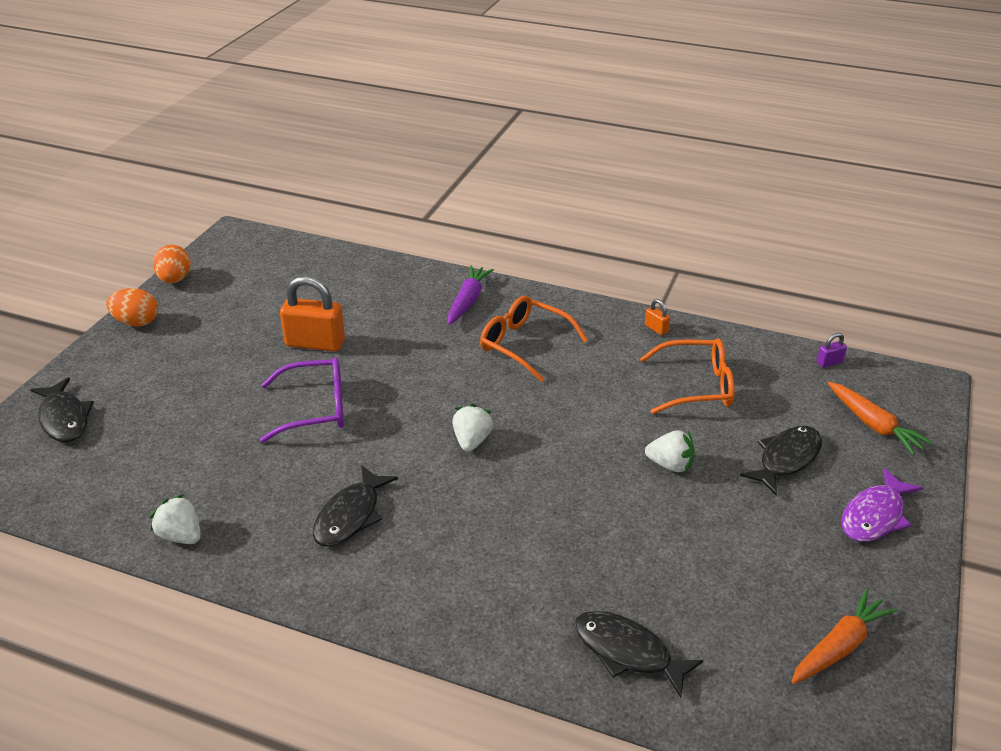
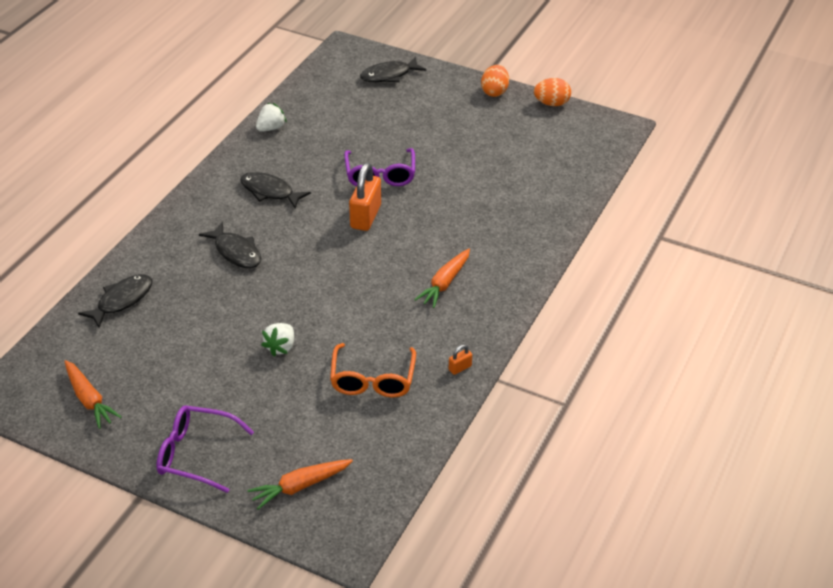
camera: 95 degrees right, 5 degrees up
(315, 343) = (459, 173): orange padlock -> orange padlock (365, 216)
(468, 301) = (512, 255): purple carrot -> none
(472, 441) = (330, 247): white strawberry -> none
(524, 344) = (445, 283): orange glasses -> orange carrot
(786, 459) = (271, 416): black fish -> black fish (236, 252)
(829, 362) = (393, 480): purple padlock -> none
(875, 516) = (196, 454): purple fish -> purple glasses

